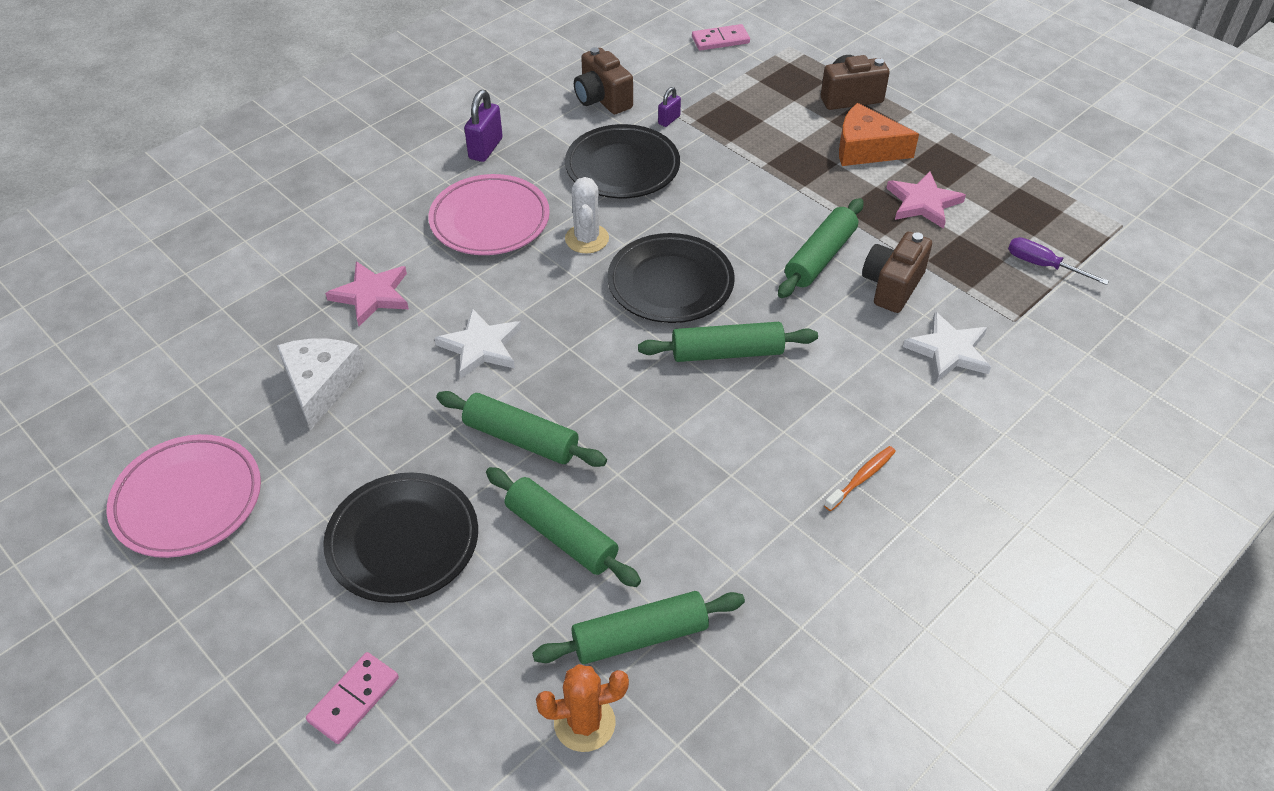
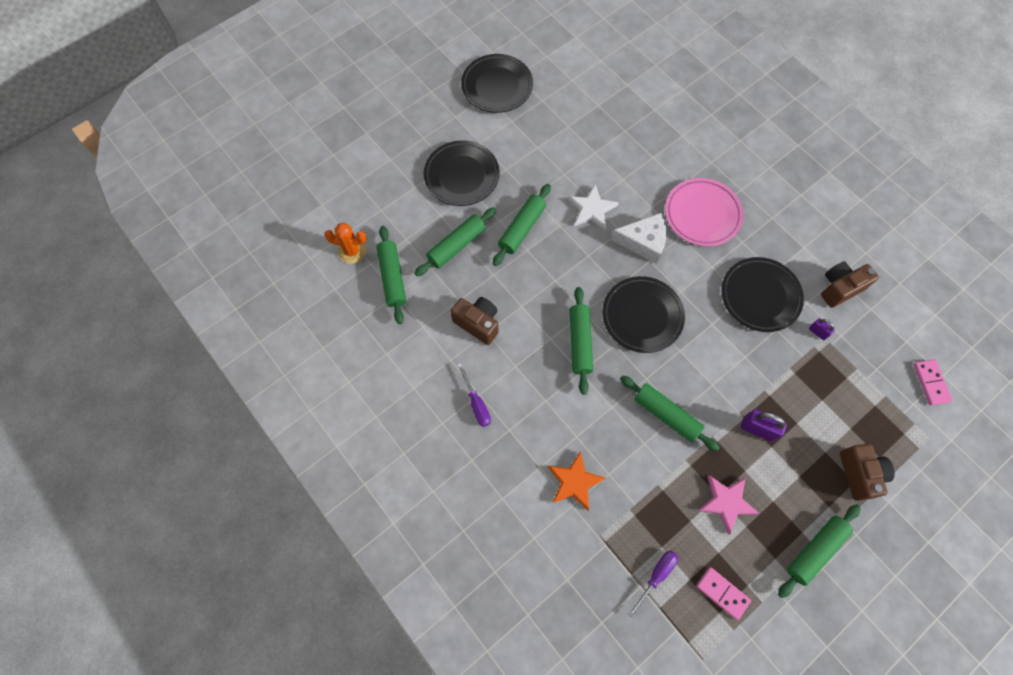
camera: 95 degrees right, 20 degrees up
(188, 500) = (497, 86): pink plate -> black plate
(320, 385) = (567, 134): white cheese -> white cheese (643, 242)
(353, 699) = (380, 160): pink domino -> pink domino (722, 593)
(371, 295) = (635, 154): pink star -> none
(485, 148) = (776, 212): purple padlock -> purple padlock (757, 429)
(584, 723) = (352, 251): orange cactus -> orange cactus turned 75 degrees counterclockwise
(587, 239) = (685, 270): white cactus -> none
(861, 478) = (476, 403): orange toothbrush -> purple screwdriver
(866, 149) = (790, 473): orange cheese -> none
(892, 286) = (636, 458): brown camera -> brown camera (478, 323)
(948, 350) = (574, 482): white star -> orange star
(954, 134) = (815, 550): none -> green rolling pin

